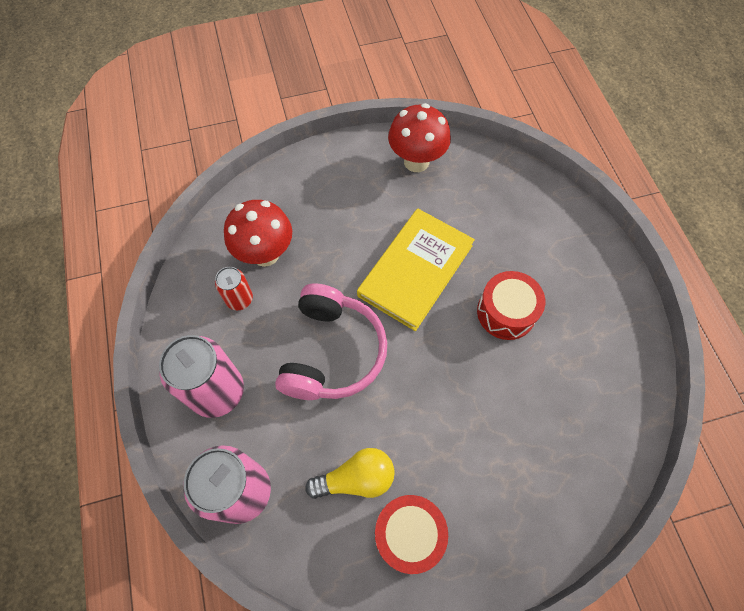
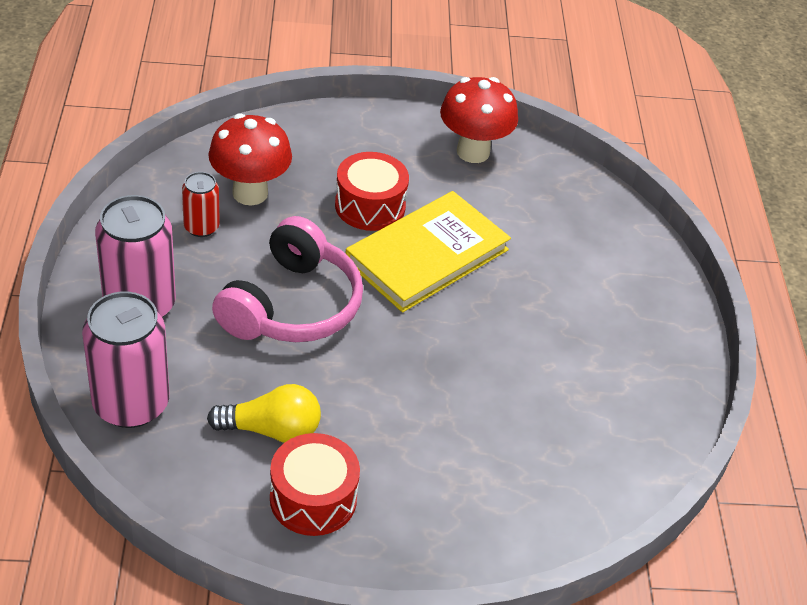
camera: 10 degrees right, 20 degrees down
(506, 312) = (523, 324): red drum -> red drum (370, 206)

